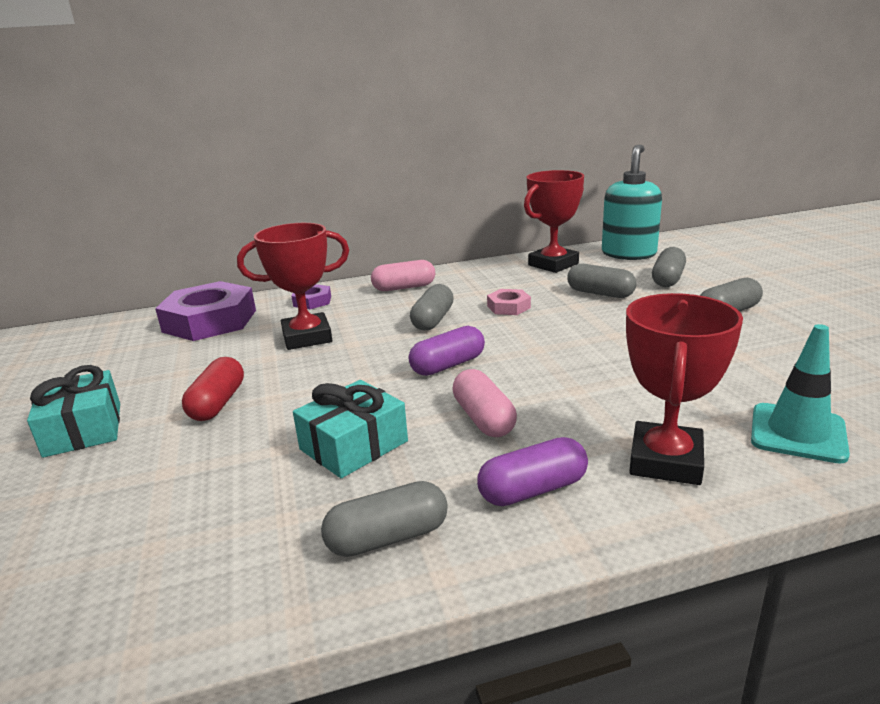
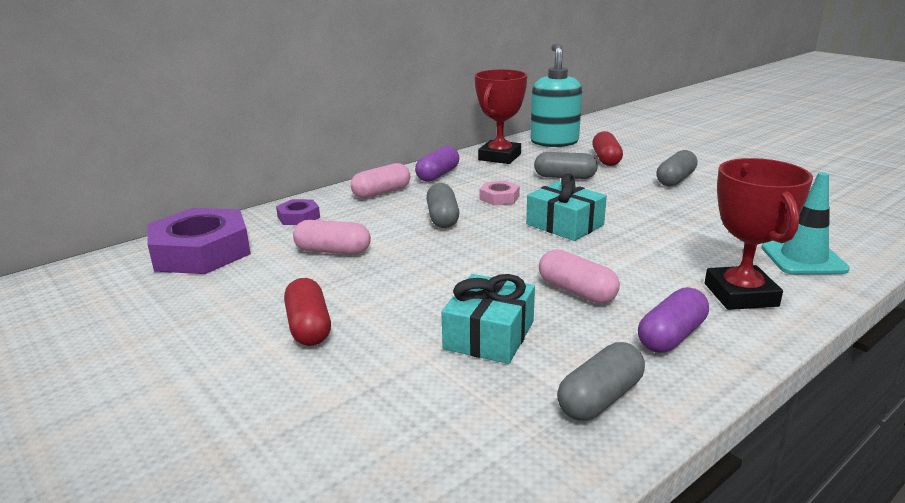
camera: 25 degrees left, 0 degrees up
(83, 429) = (179, 382): turquoise gift -> turquoise gift (565, 225)
(307, 337) = (333, 251): red trophy -> pink capsule
(448, 365) = (499, 254): purple capsule -> purple capsule (438, 175)
(668, 279) = (606, 159): grey capsule -> red capsule

